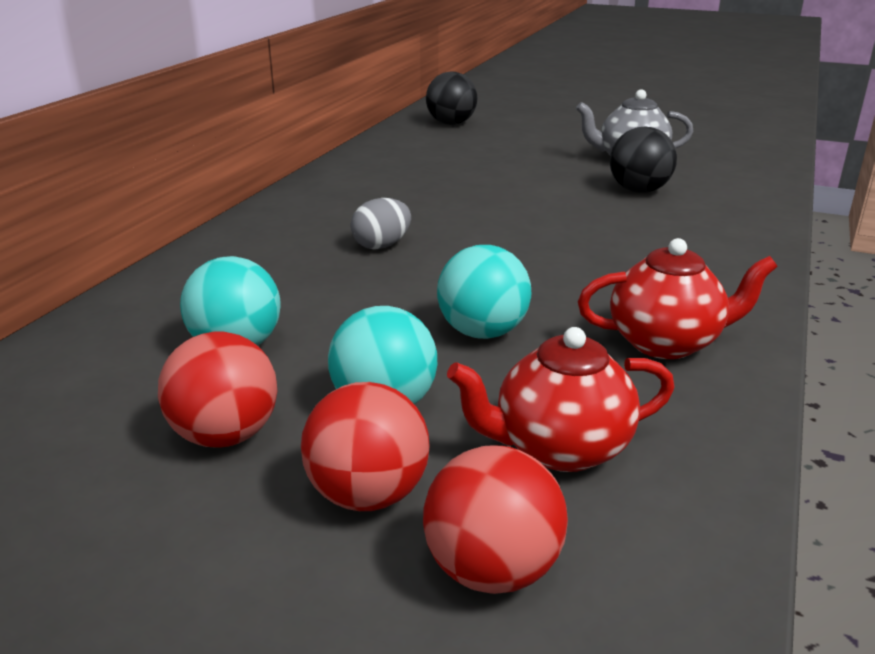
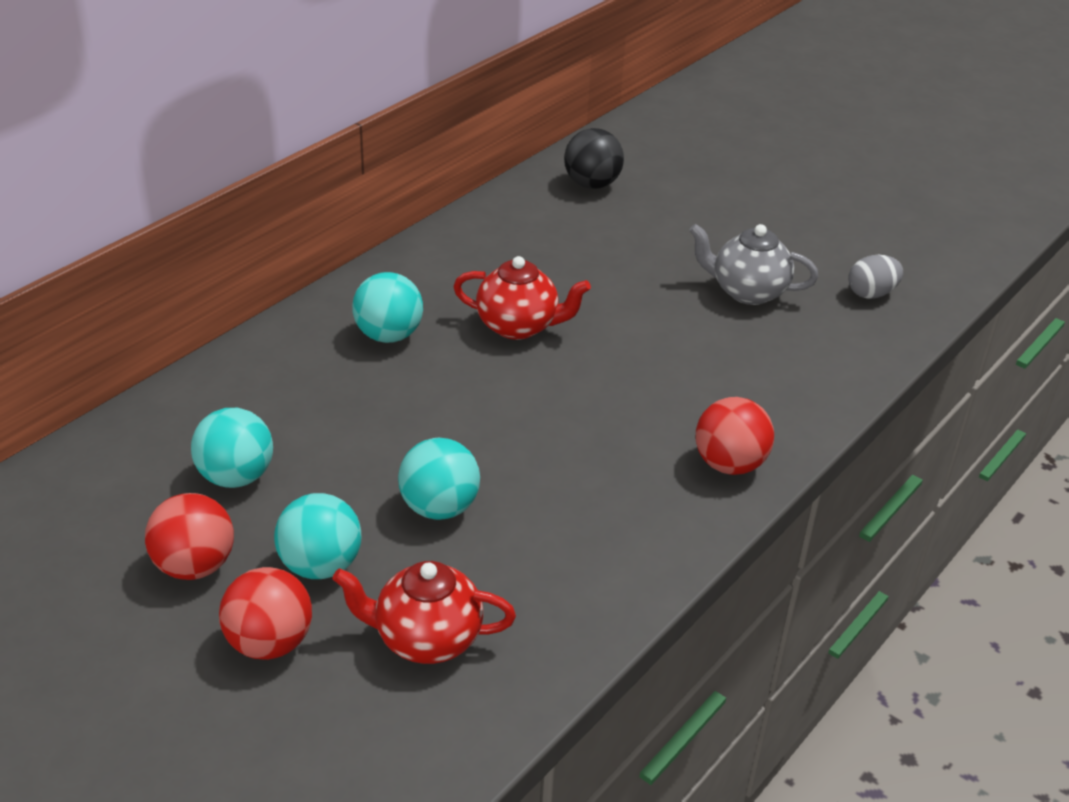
camera: 15 degrees right, 10 degrees up
(339, 223) = (388, 335): none -> turquoise ball
(382, 245) = (412, 377): grey egg -> grey egg (871, 294)
(492, 570) = (319, 721): red ball -> red ball (729, 464)
(639, 191) = (717, 346): black ball -> none
(666, 343) = (586, 557): red teapot -> red teapot (519, 326)

